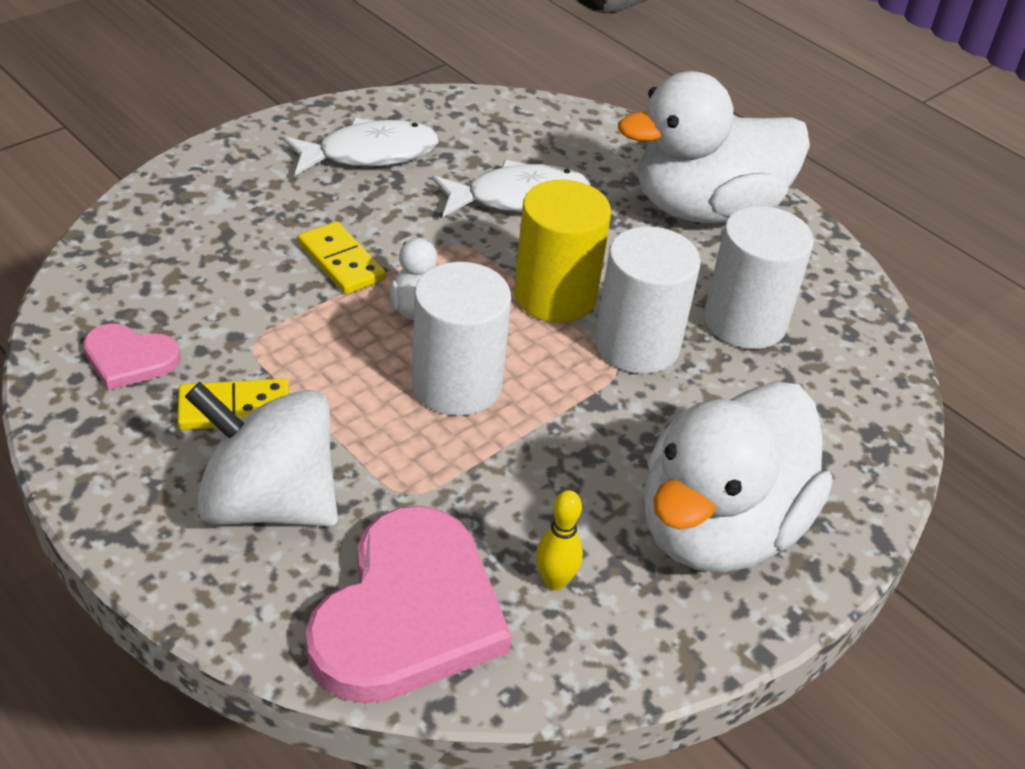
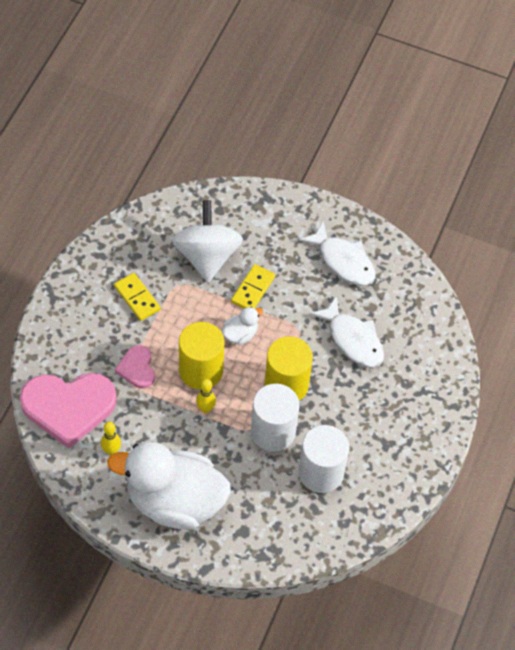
camera: 65 degrees right, 15 degrees up
(129, 359) = (142, 247): pink heart -> pink heart (137, 368)
(268, 502) = (95, 335): white spinning top -> white spinning top (207, 256)
(456, 384) = (201, 370): white cylinder -> yellow cylinder
(541, 409) = (205, 409): none -> yellow bowling pin
(705, 209) = (404, 427): white duck -> none

